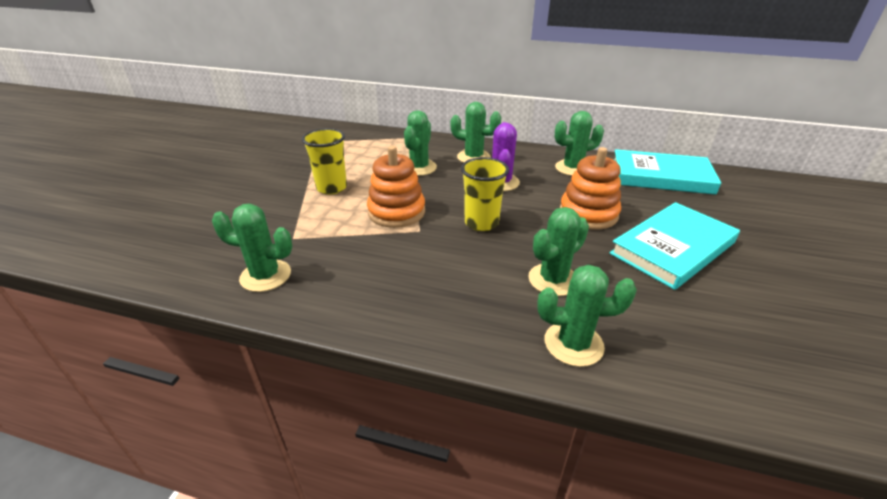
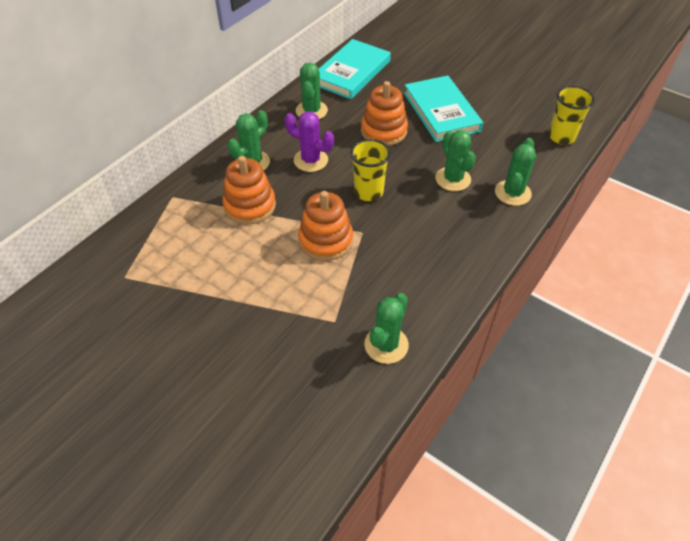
camera: 70 degrees left, 15 degrees up
(331, 188) = (253, 280): yellow cup -> yellow cup (561, 137)
(419, 168) = (250, 206): green cactus -> orange stacking toy

